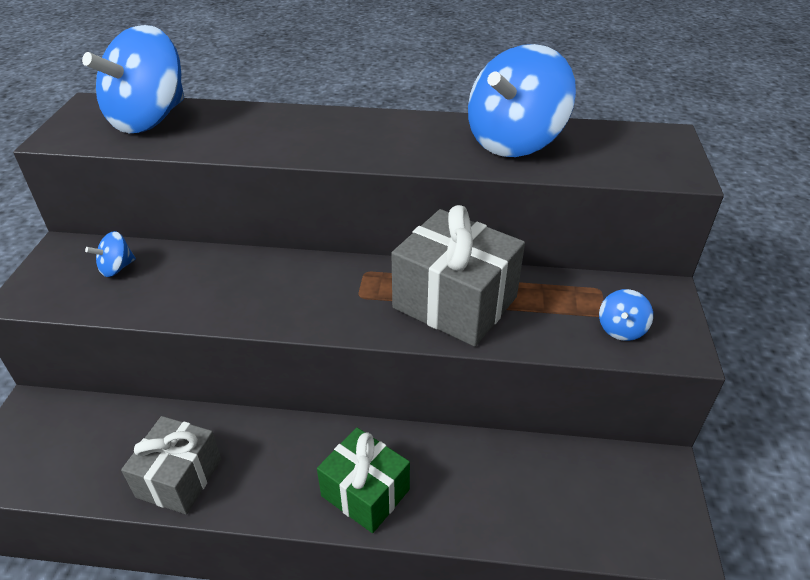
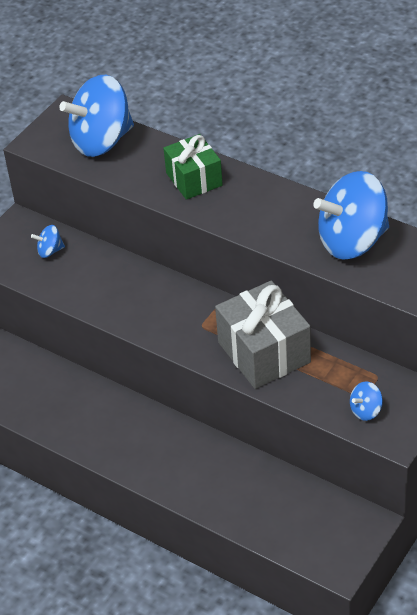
camera: 30 degrees right, 5 degrees up
(179, 478) = (48, 413): grey gift -> none
(365, 492) = (158, 464): green gift -> green gift (194, 179)

